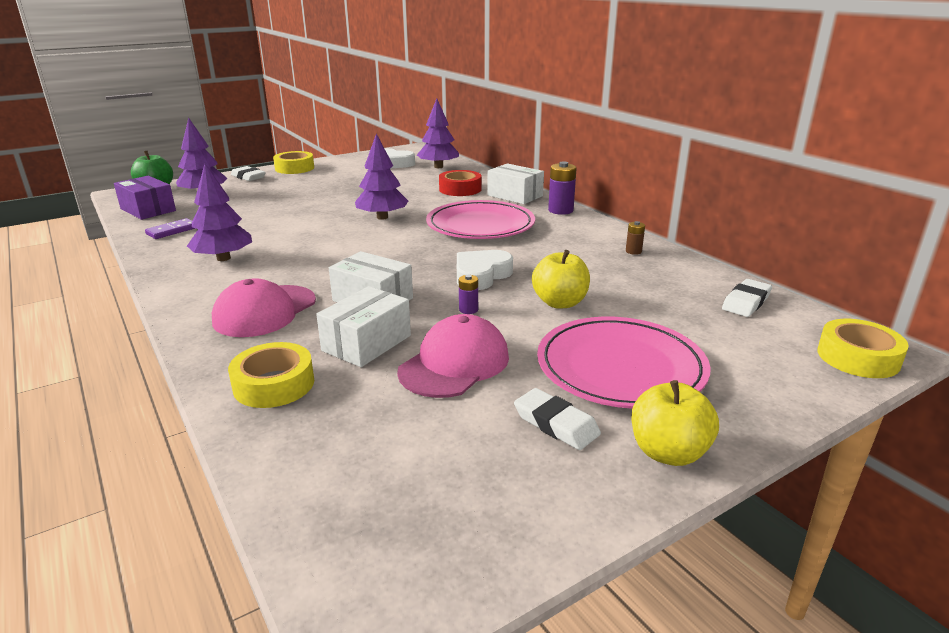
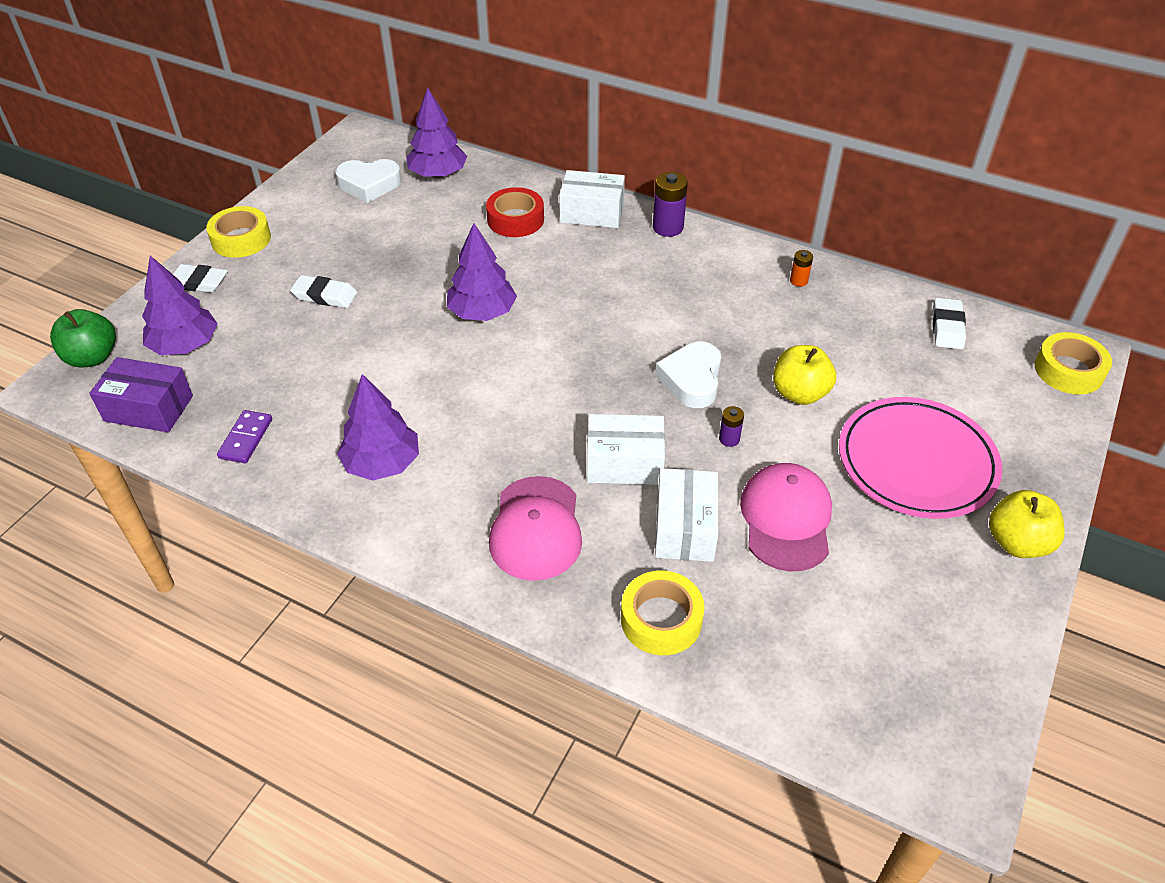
camera: 30 degrees left, 20 degrees up
(480, 225) = (609, 288): pink plate -> none
(556, 424) = (922, 551): white eraser -> white eraser (325, 295)
(633, 251) = (798, 281): brown battery -> orange battery

